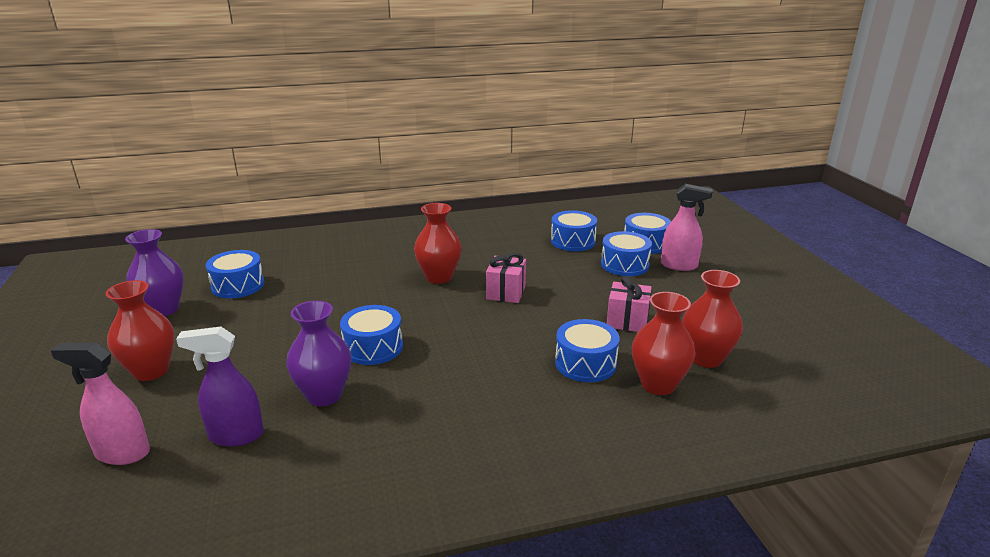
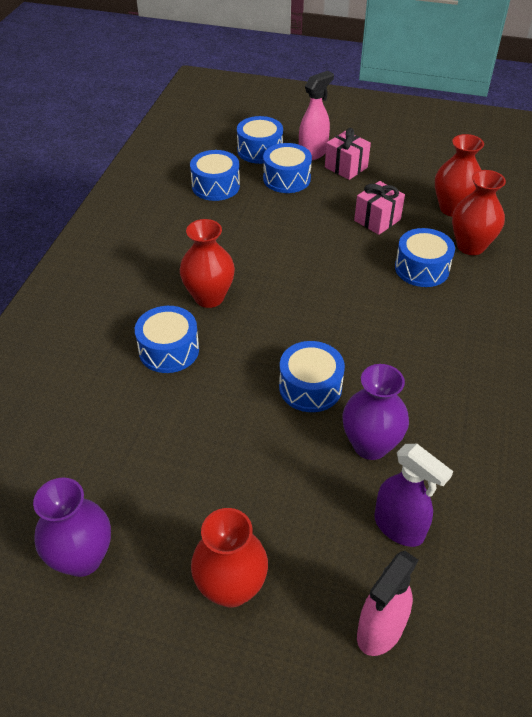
camera: 60 degrees left, 20 degrees up
(235, 436) = (399, 527): purple spray bottle -> purple spray bottle turned 75 degrees counterclockwise
(238, 285) = (80, 469): blue drum -> blue drum (169, 350)
(506, 292) = (277, 265): pink gift -> pink gift (346, 167)

